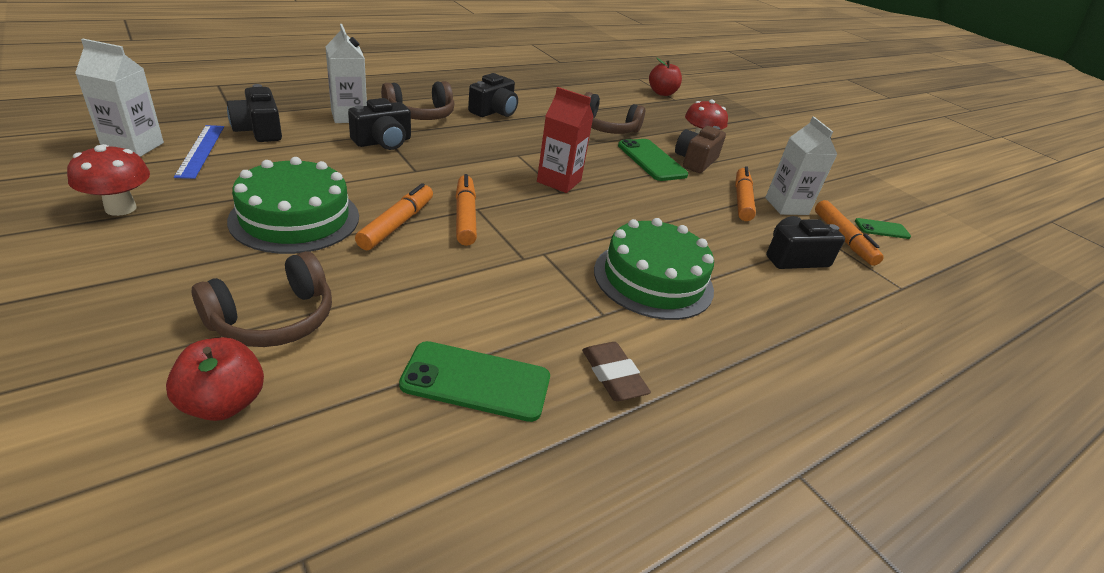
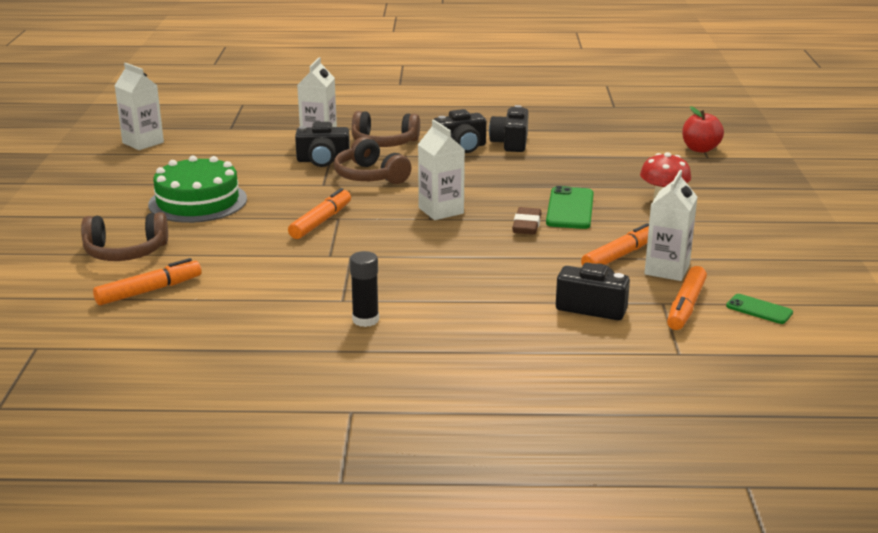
camera: 40 degrees right, 10 degrees down
(121, 208) = (101, 179): red mushroom -> none
(200, 150) = (182, 150): blue ruler -> none
(223, 403) = (62, 282): red apple -> none
(259, 130) = (236, 141): black camera -> black camera (510, 143)
(397, 224) = (263, 217): orange marker -> orange marker (149, 291)
(476, 381) = (204, 309): green phone -> none
(559, 181) = (441, 211): red carton -> white carton
(606, 128) = (565, 175): brown headphones -> brown headphones (370, 176)
(613, 375) = (297, 331): brown eraser -> brown eraser (526, 225)
(653, 279) = (419, 290): green cake -> none
(655, 334) = (365, 320): none -> black glue stick
(695, 161) = (623, 217): brown camera -> none

